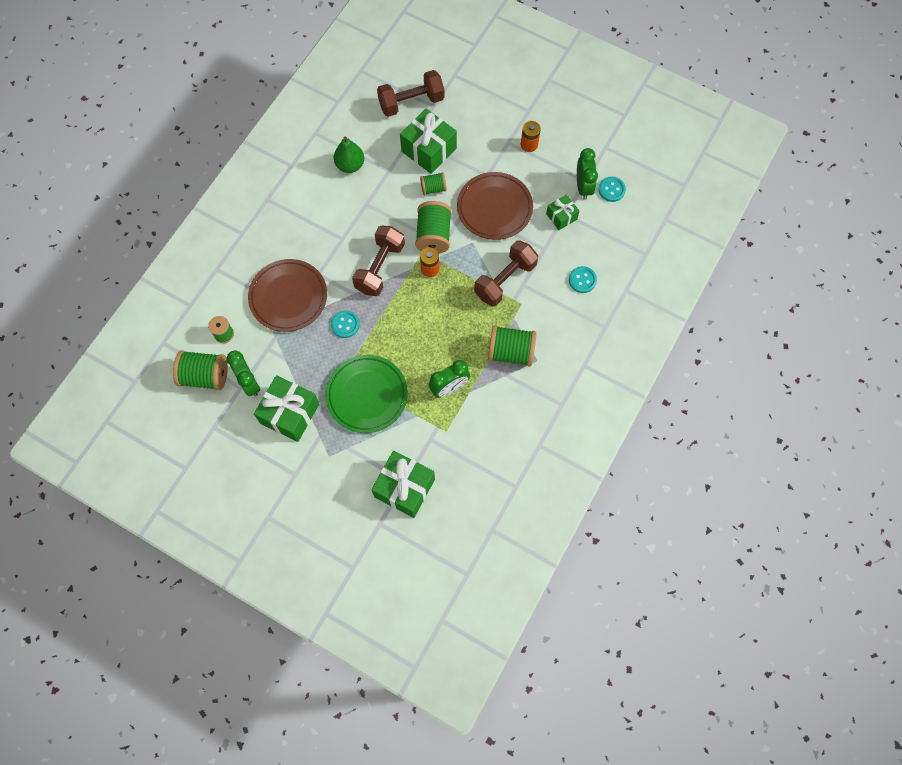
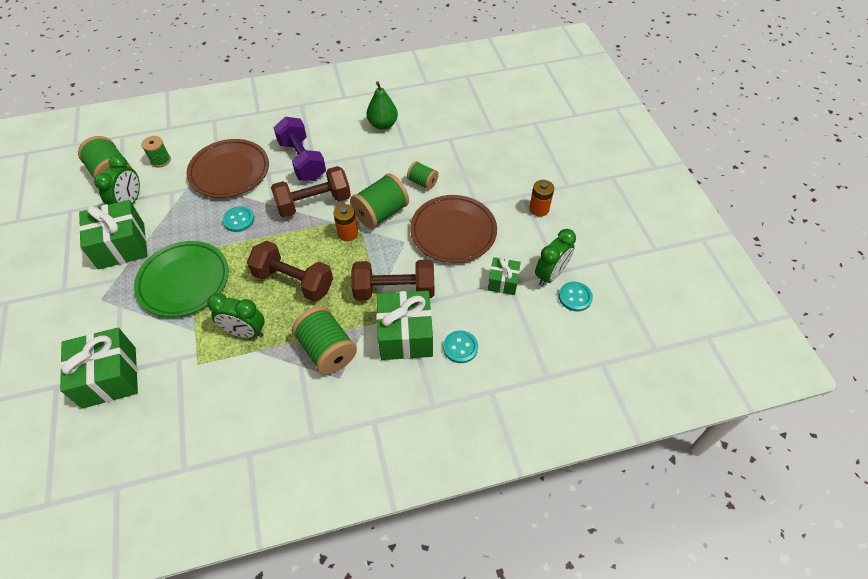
camera: 45 degrees right, 15 degrees down
(329, 243) = (302, 160): none -> purple dumbbell
(411, 102) = (478, 118): brown dumbbell -> brown dumbbell (293, 281)
(428, 150) = (452, 155): green gift -> green gift (405, 335)

